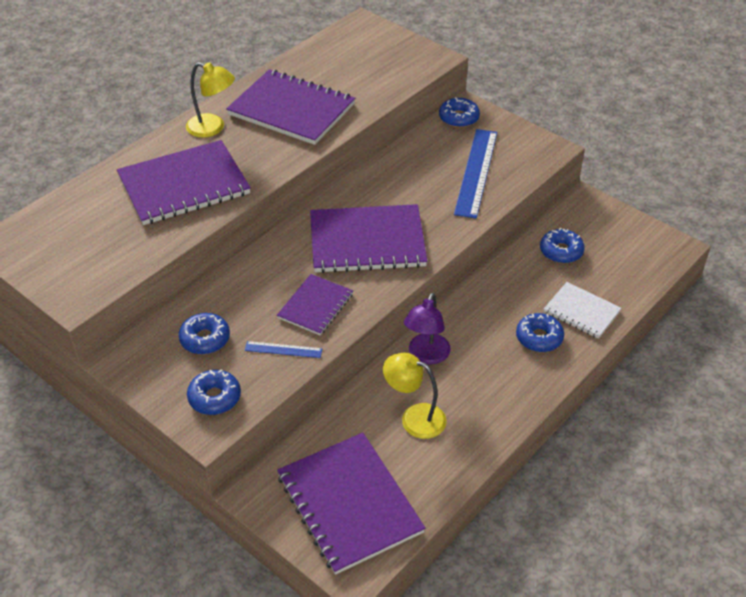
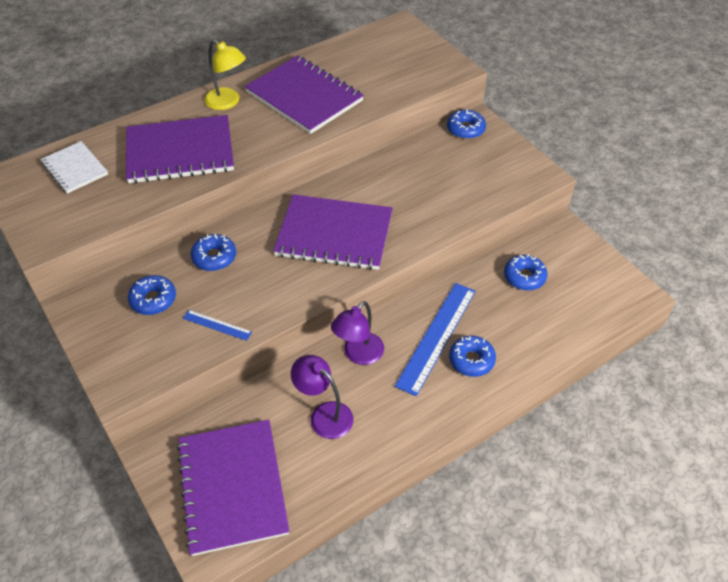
camera: 15 degrees right, 5 degrees up
(214, 397) = (138, 359): blue donut -> blue donut (214, 257)
(315, 306) = (263, 288): purple notebook -> none
(414, 418) = (324, 414): yellow lamp -> purple lamp
(476, 172) = (461, 185): blue ruler -> blue ruler (436, 336)
(581, 311) = (522, 342): white notebook -> white notebook (75, 168)

